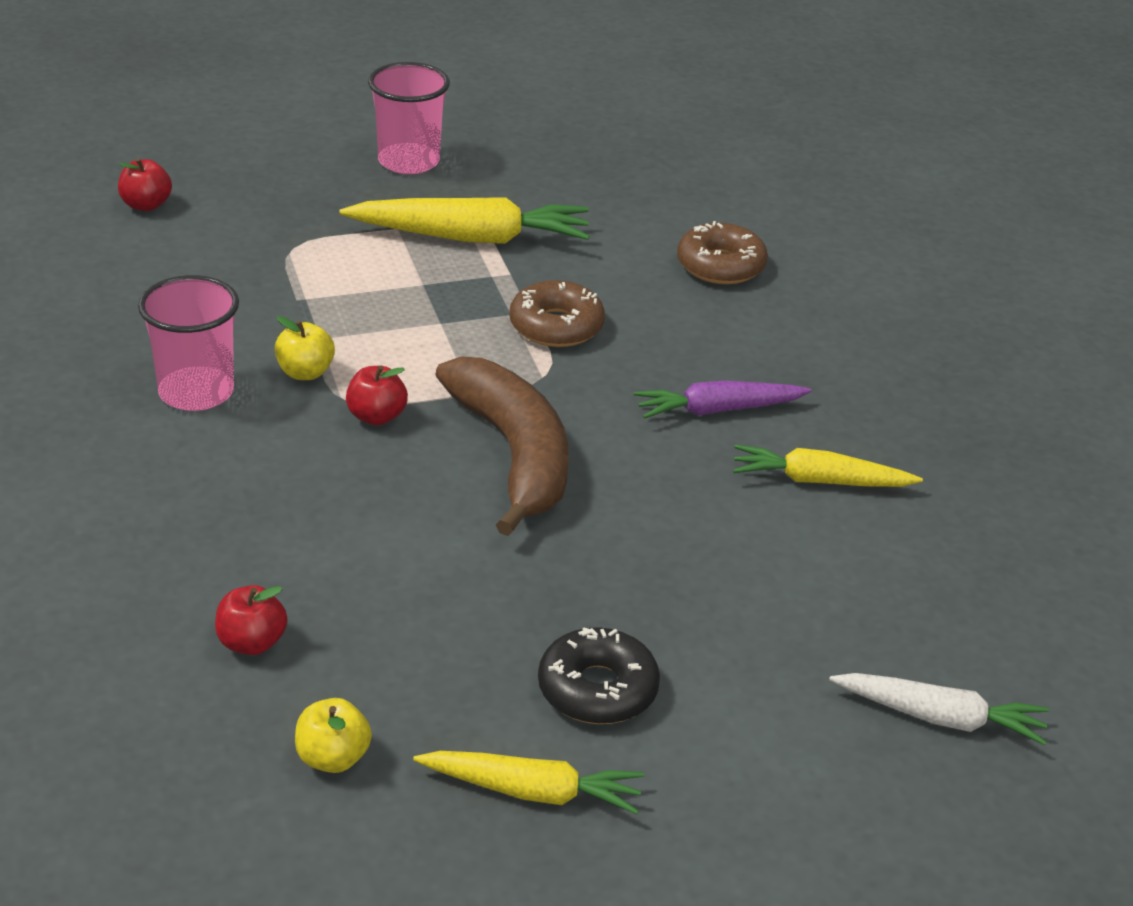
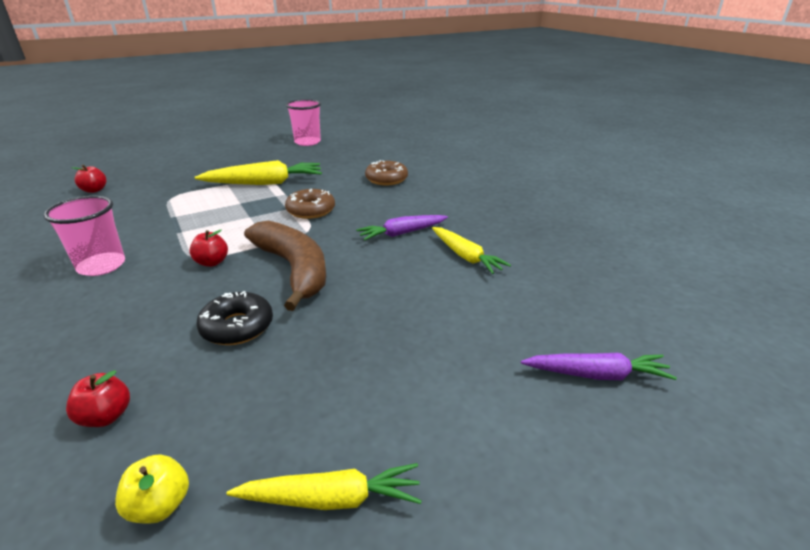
camera: 10 degrees left, 5 degrees down
(305, 372) = (171, 247): yellow apple -> none
(409, 161) = (233, 161): pink cup -> pink cup (307, 142)
(597, 689) = (367, 401): black donut -> black donut (237, 327)
(819, 481) = (466, 256): yellow carrot -> yellow carrot turned 120 degrees counterclockwise
(940, 718) = (597, 374): white carrot -> purple carrot

